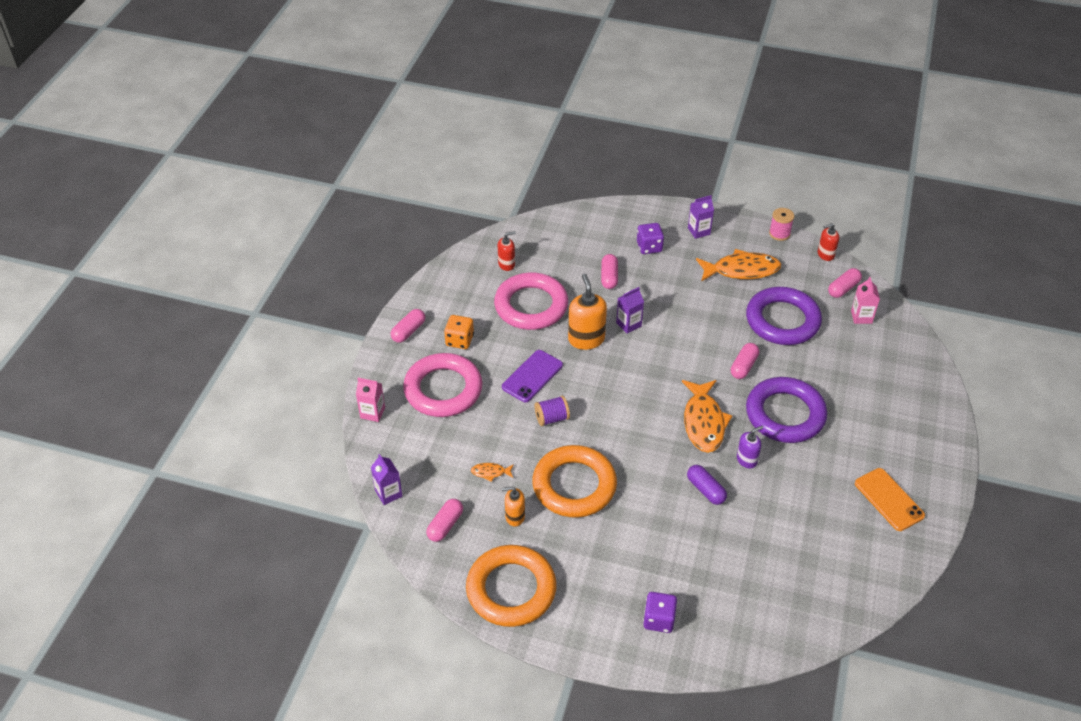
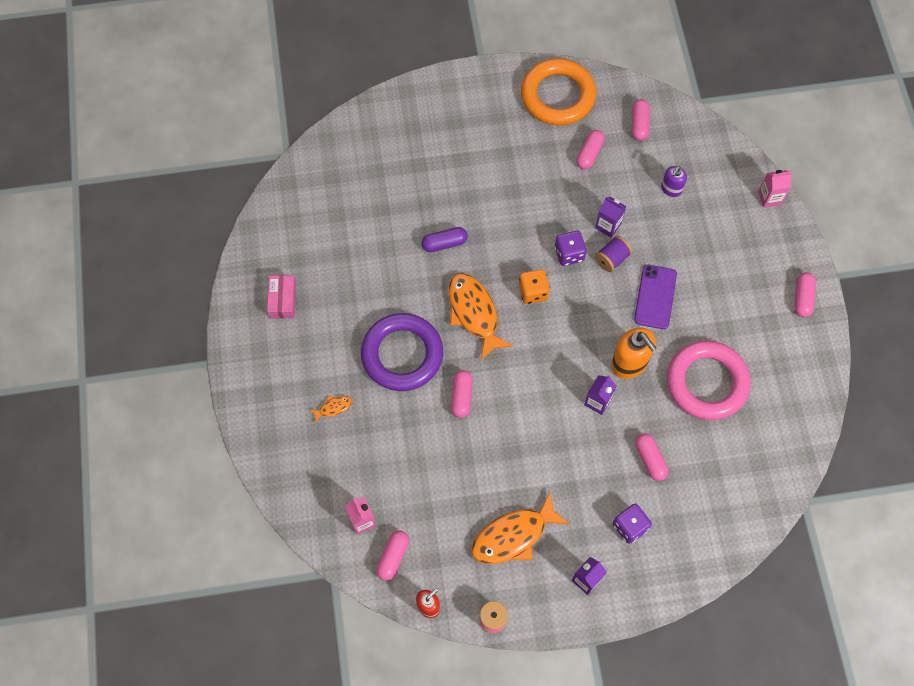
camera: 155 degrees right, 20 degrees up
(388, 493) = (702, 132): purple carton -> purple carton (608, 226)
(443, 389) = (725, 247): pink ring -> none
(459, 340) = (748, 308): orange dice -> orange dice (533, 292)
(490, 472) = (632, 184): orange fish -> orange fish (333, 407)
(506, 264) = (765, 429): red soap dispenser -> none
(514, 517) = (589, 154): orange soap dispenser -> pink capsule
(574, 485) = (556, 201): orange ring -> none
(659, 620) = (436, 118): purple dice -> purple dice (569, 254)
(705, 490) = (444, 243): purple capsule -> purple capsule turned 45 degrees counterclockwise
(747, 460) = (420, 289): purple soap dispenser -> purple soap dispenser (671, 189)
(782, 320) = (444, 477): purple ring -> none
(889, 499) = (283, 300): orange phone -> pink box

